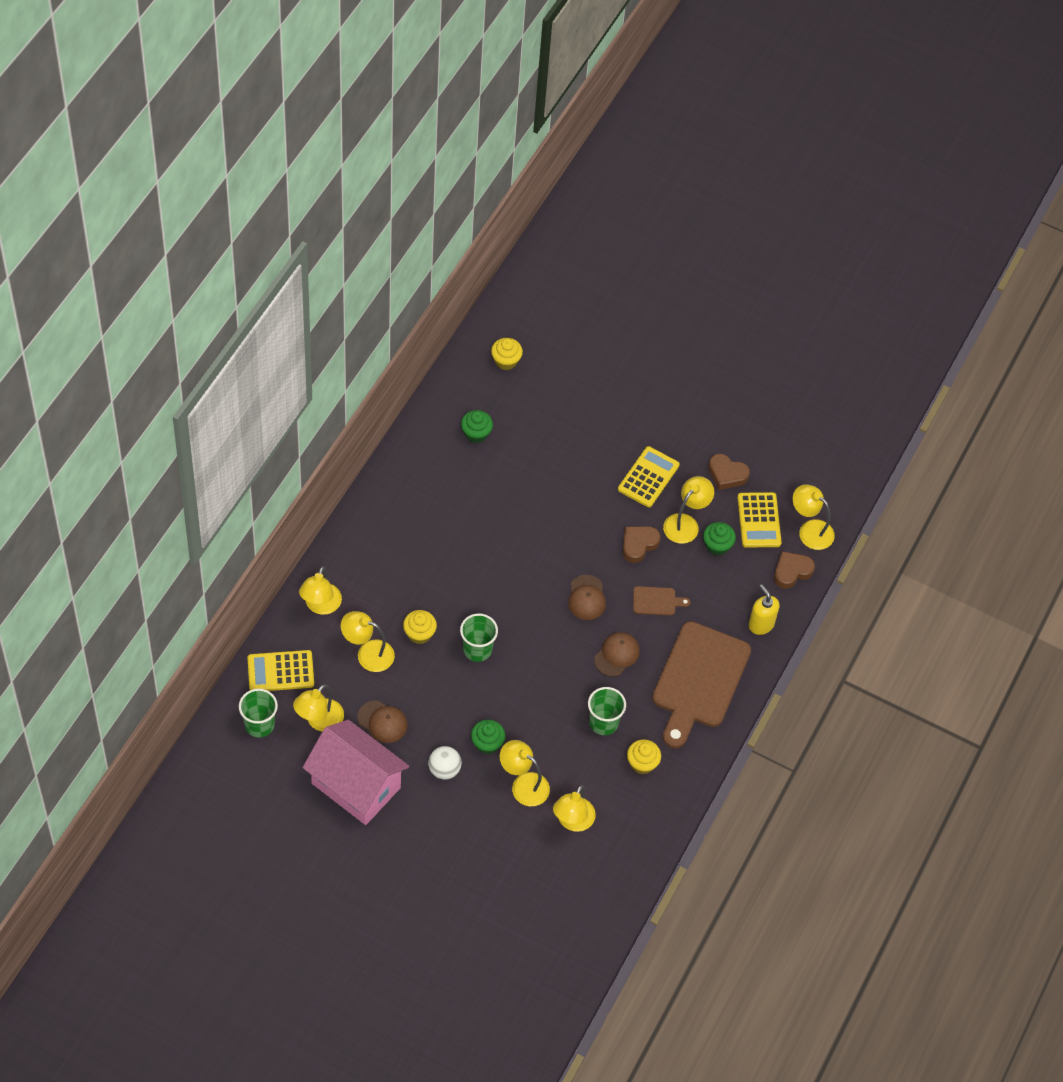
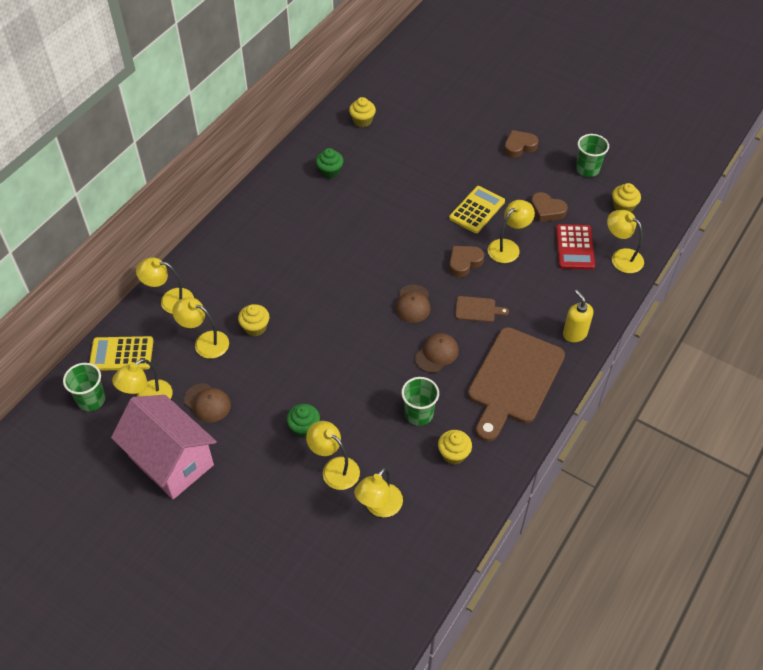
camera: 10 degrees right, 5 degrees down
(320, 606) = (170, 300): yellow lamp -> yellow lamp turned 75 degrees clockwise
(444, 770) = (259, 450): white ball -> none
(477, 649) = (306, 343): green cup -> green cup (587, 169)
(717, 545) = (536, 266): green cupcake -> none
(759, 520) = (574, 247): yellow calculator -> red calculator
(791, 571) = (604, 290): brown heart -> brown heart (519, 146)
(812, 466) = (623, 206): none -> yellow cupcake

